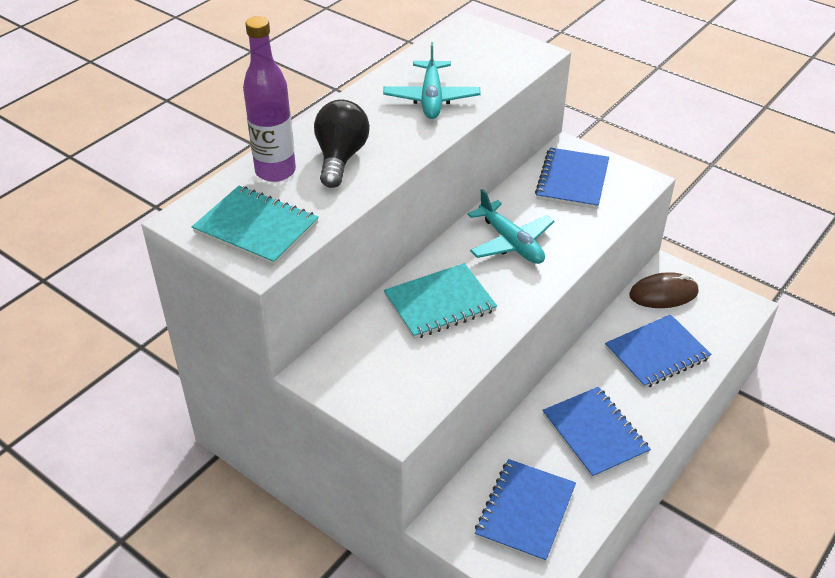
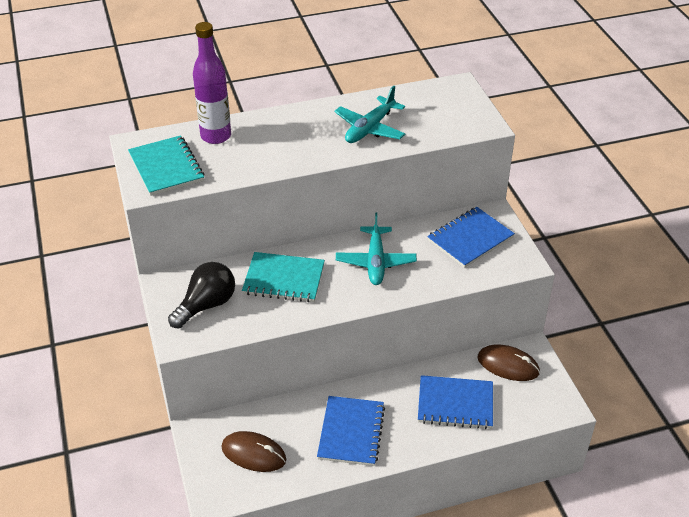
camera: 35 degrees right, 0 degrees up
(340, 158) = (264, 144): black light bulb -> black light bulb (206, 305)
(525, 512) = (253, 453): blue notebook -> brown mouse

